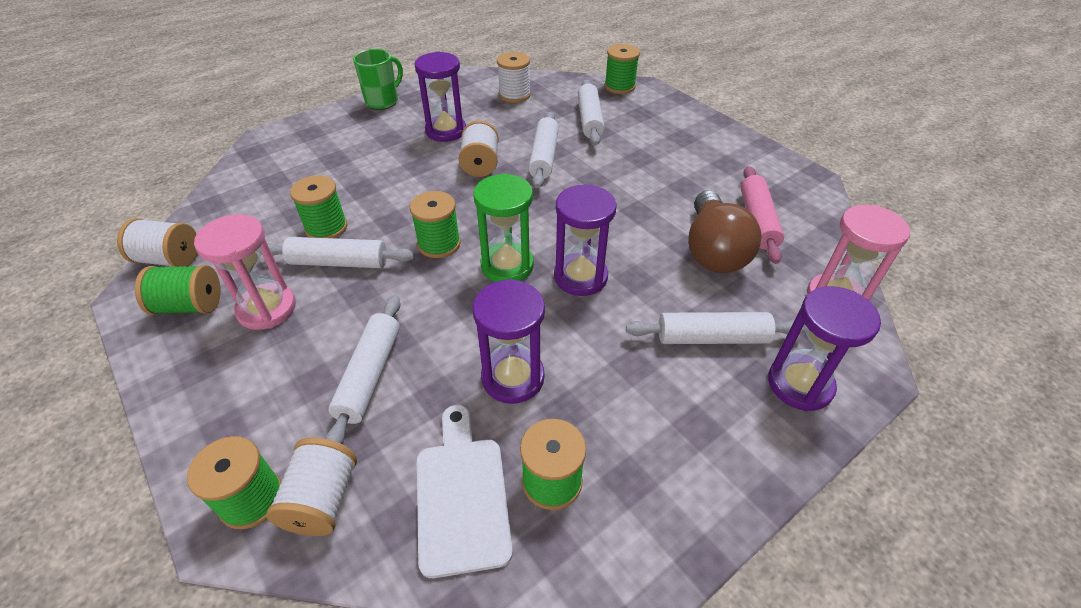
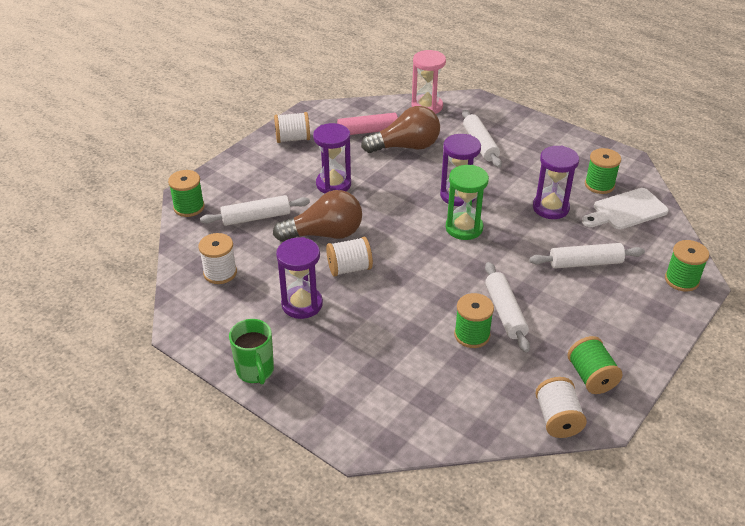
camera: 105 degrees left, 5 degrees down
(267, 309) = (568, 332): pink hourglass -> none
(322, 499) = (662, 255): white spool -> white spool (292, 139)
(383, 101) = (255, 371): green mug -> green mug turned 135 degrees counterclockwise
(439, 244) = (459, 265): green spool -> none
(544, 157) = (325, 234): white rolling pin -> brown light bulb
(800, 384) = (495, 118): purple hourglass -> purple hourglass (333, 184)

